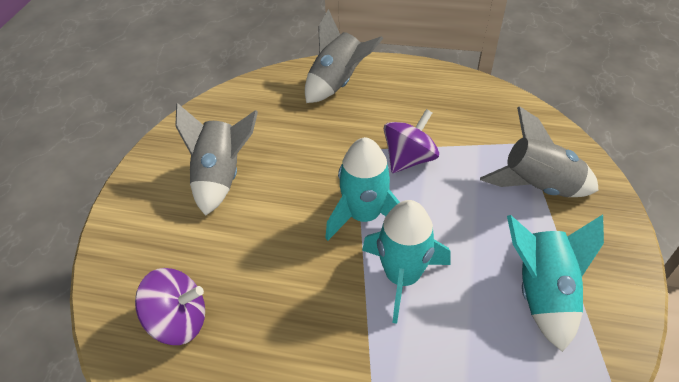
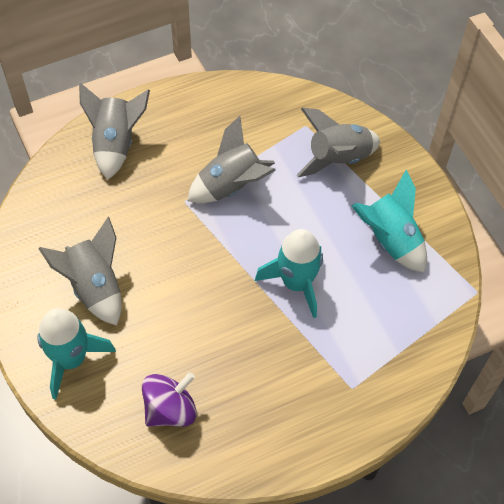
camera: 40 degrees left, 10 degrees up
(364, 216) = (235, 253): turquoise rocket -> turquoise rocket (72, 359)
(409, 159) = (231, 187): purple spinning top -> grey rocket

